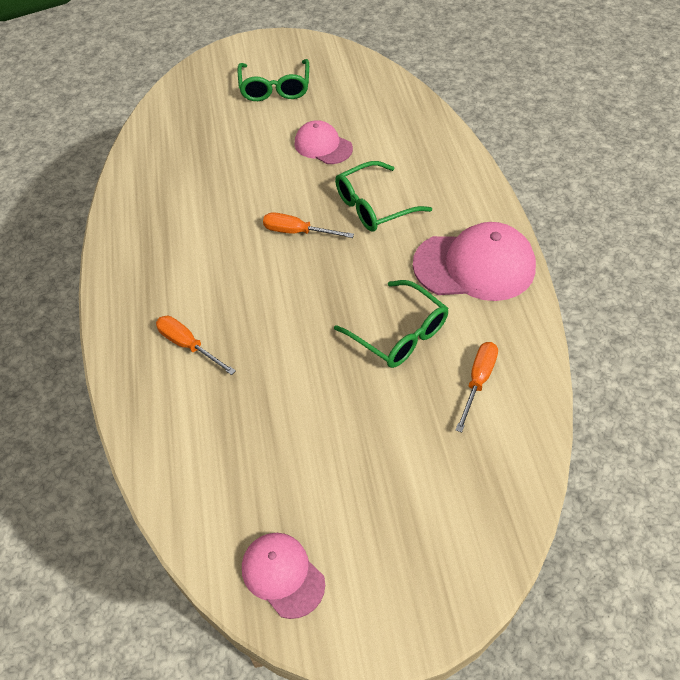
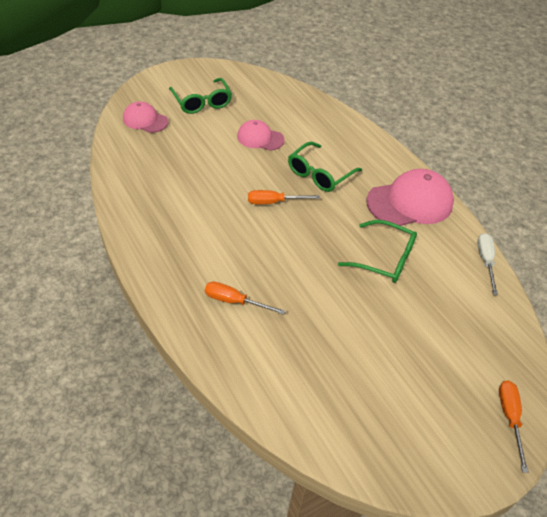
camera: 25 degrees left, 5 degrees down
(283, 575) = (395, 450): pink cap -> pink cap (145, 120)
(478, 381) = (454, 279): orange screwdriver -> orange screwdriver (509, 418)
(536, 367) = (485, 261): none -> white screwdriver

